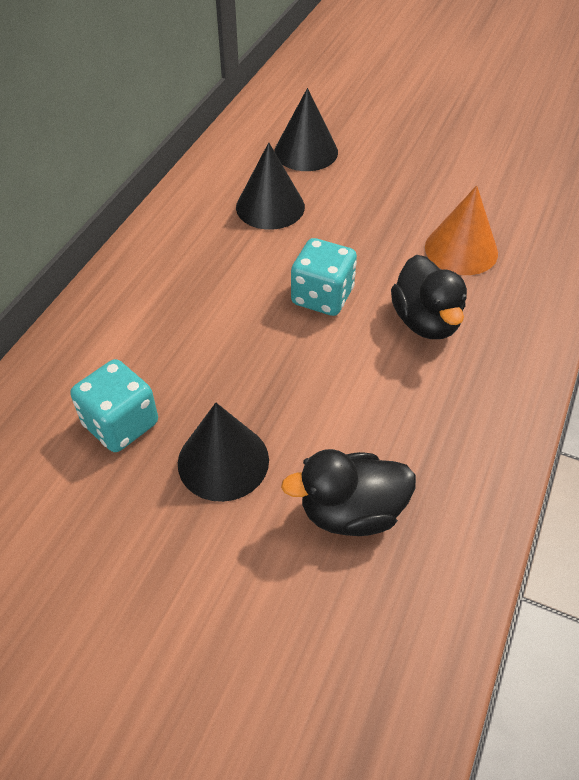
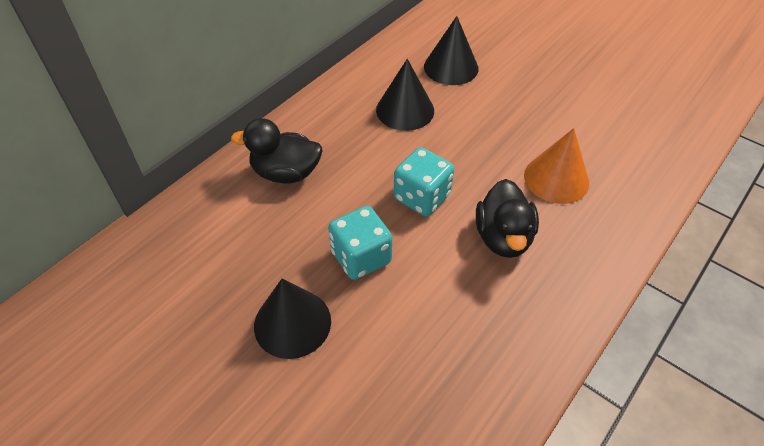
camera: 15 degrees right, 0 degrees up
(121, 424) = (223, 272): turquoise dice -> turquoise dice (361, 257)
(351, 512) = (382, 394): black duck -> black duck (286, 173)

